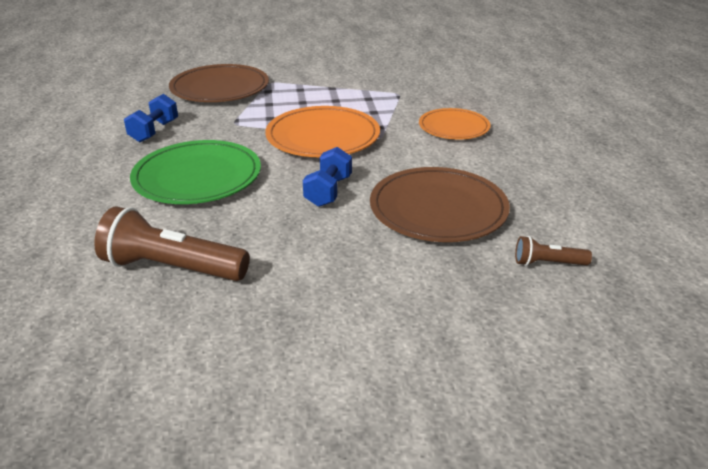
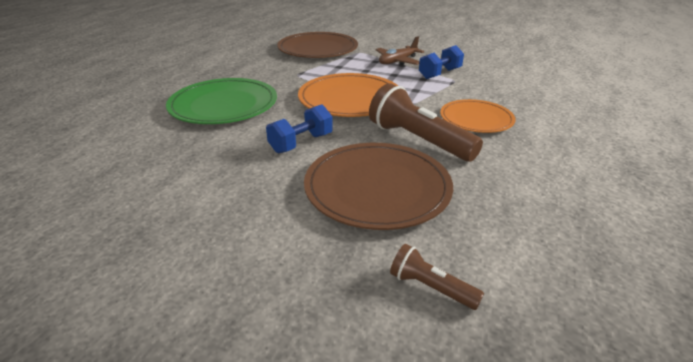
camera: 30 degrees right, 0 degrees up
(154, 131) = (238, 68): blue dumbbell -> blue dumbbell (440, 74)
(172, 268) = (120, 166): brown flashlight -> brown flashlight (418, 140)
(324, 85) = (398, 61): none -> brown plane

